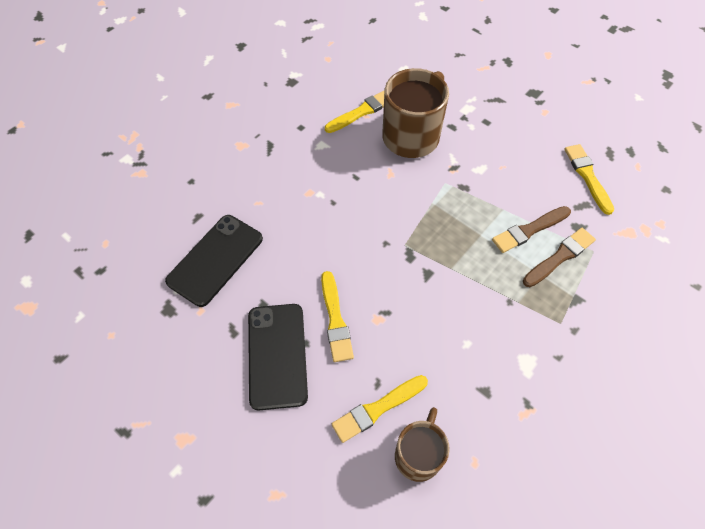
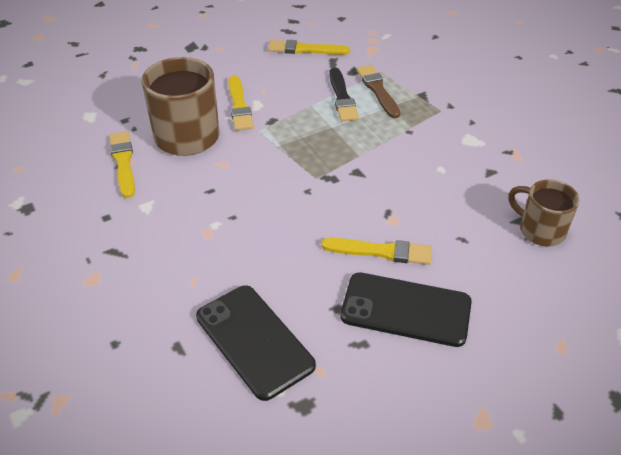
camera: 70 degrees left, 15 degrees down
(377, 409) = (489, 245): yellow brush -> yellow brush (239, 106)
(529, 230) = (342, 97): brown brush -> black brush

